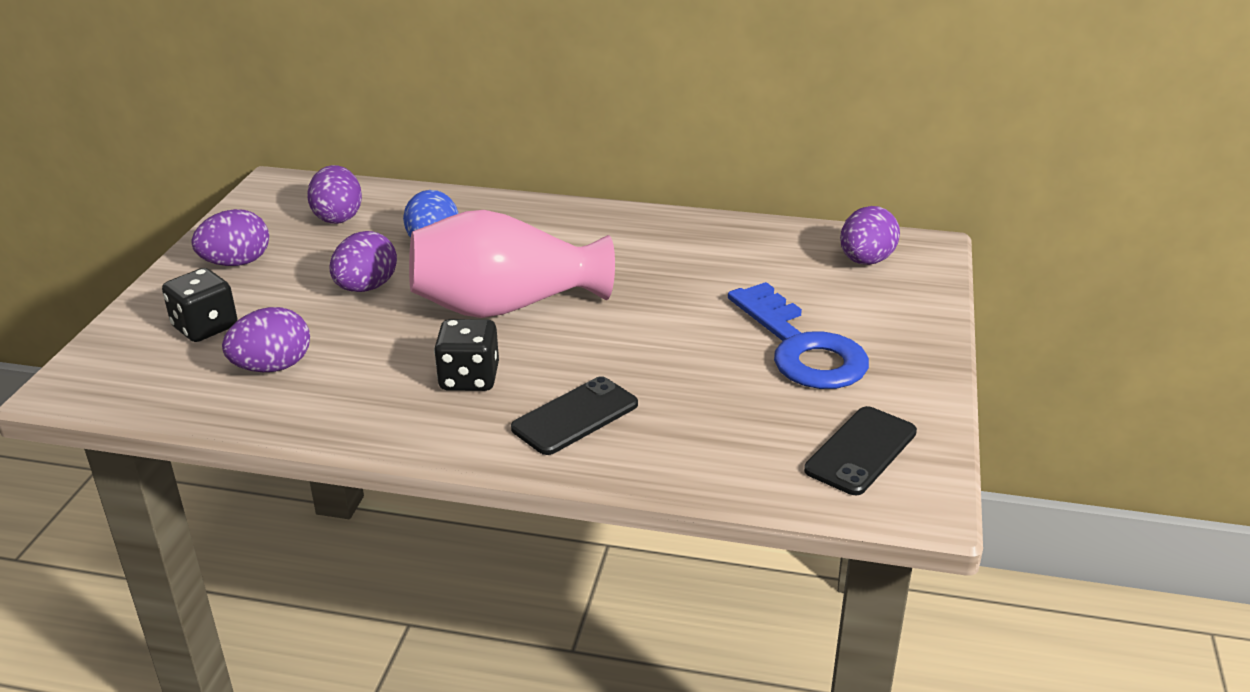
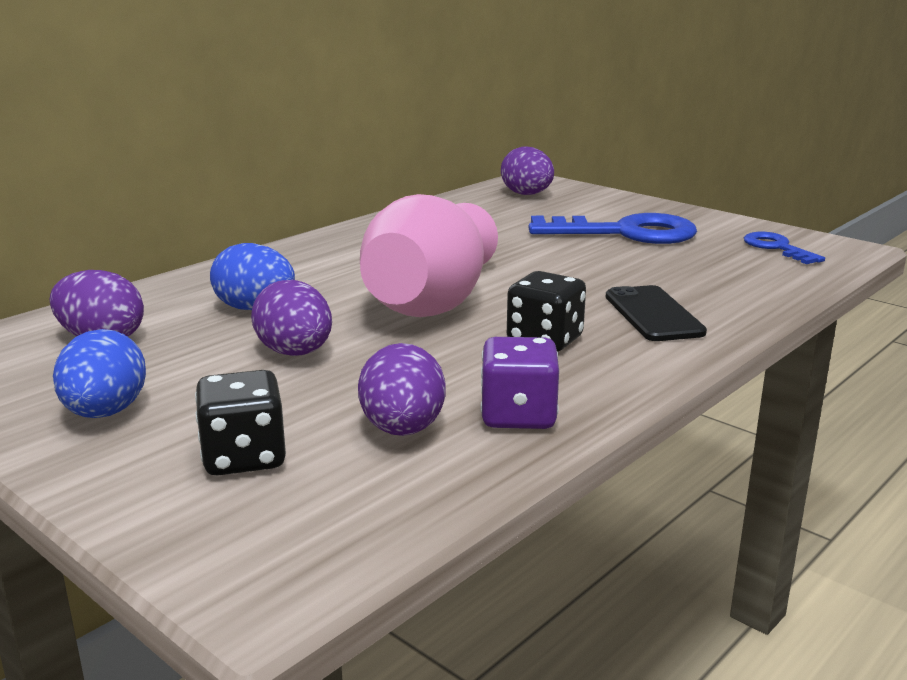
camera: 60 degrees left, 10 degrees down
(236, 263) = (105, 413): purple egg -> blue egg
(321, 405) = (518, 416): none -> purple dice
(861, 451) = (777, 248): black phone -> blue key

